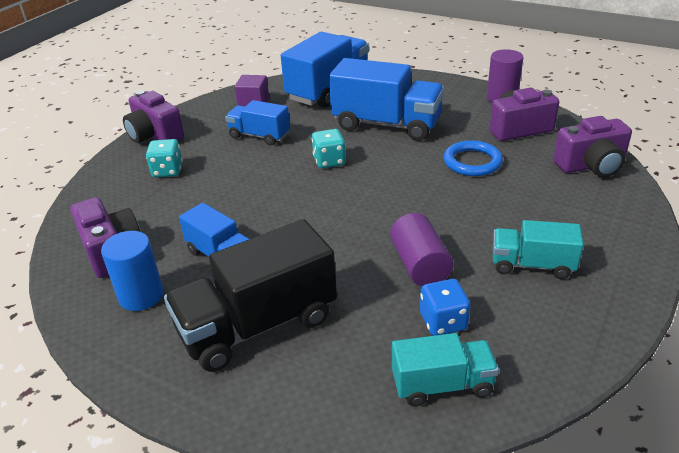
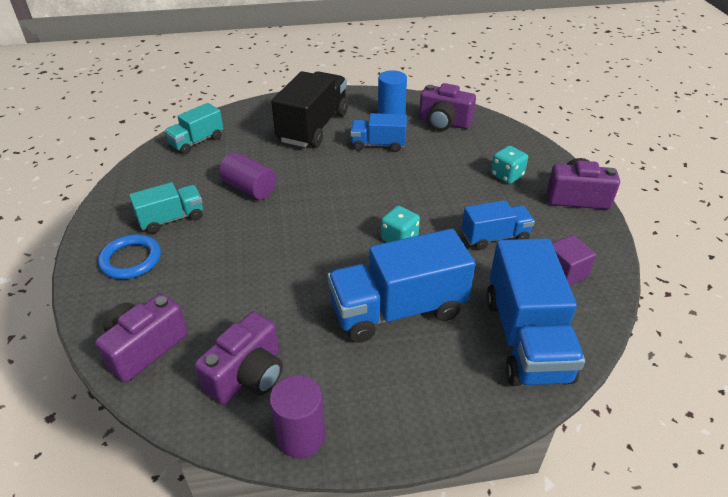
camera: 140 degrees right, 5 degrees up
(443, 322) = (213, 165): blue dice -> none
(472, 162) = (270, 297): blue ring -> blue ring (131, 260)

